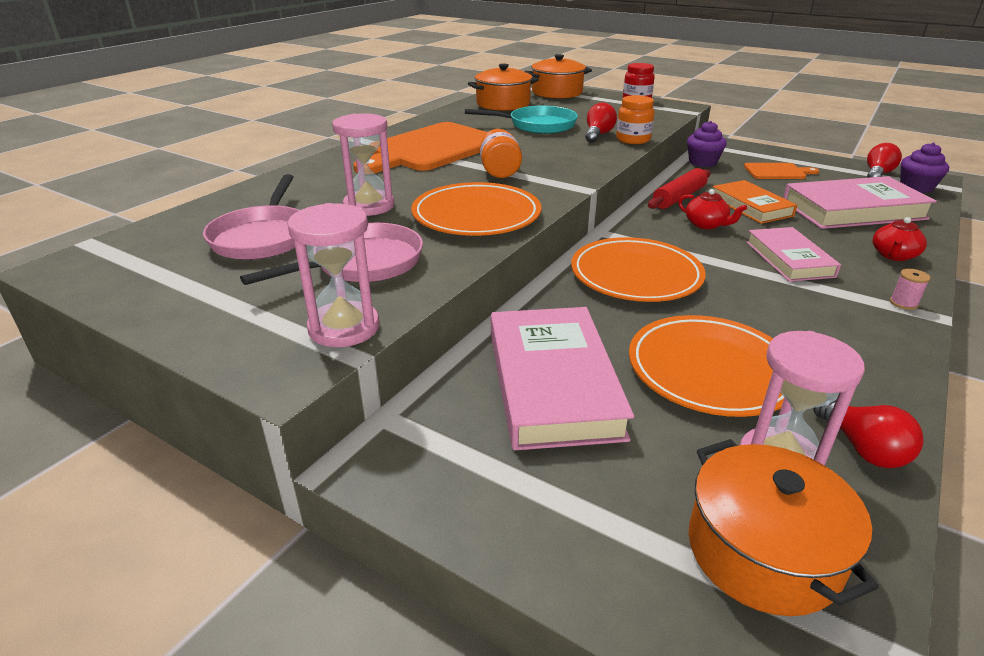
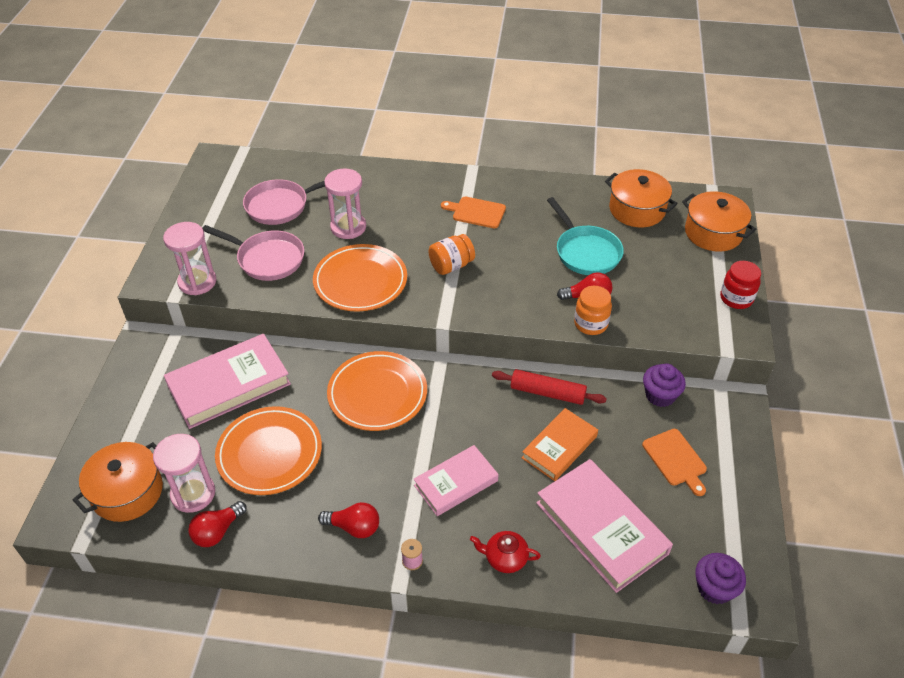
camera: 65 degrees right, 15 degrees up
(430, 149) = (476, 212): orange cutting board -> orange cutting board, size x0.48
(706, 224) = (496, 421): red teapot -> none
(877, 174) = (735, 552): red light bulb -> red light bulb (354, 527)

